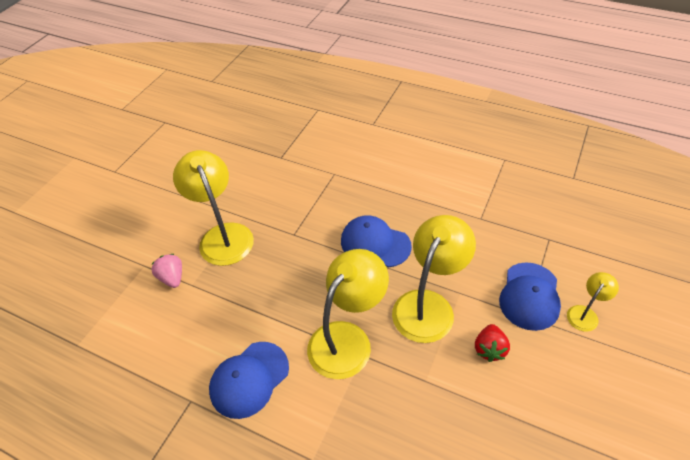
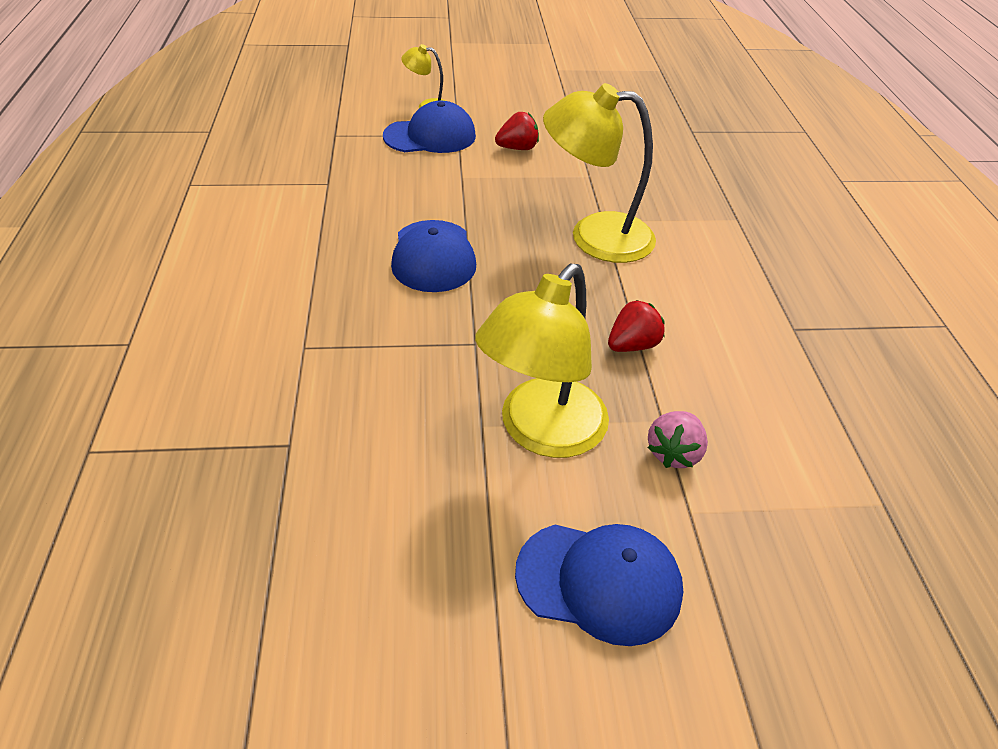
camera: 125 degrees left, 5 degrees down
(243, 301) = (632, 345): none -> red strawberry
(249, 379) = (718, 292): blue cap -> blue cap (599, 582)
(428, 305) = (497, 193): yellow lamp -> none

